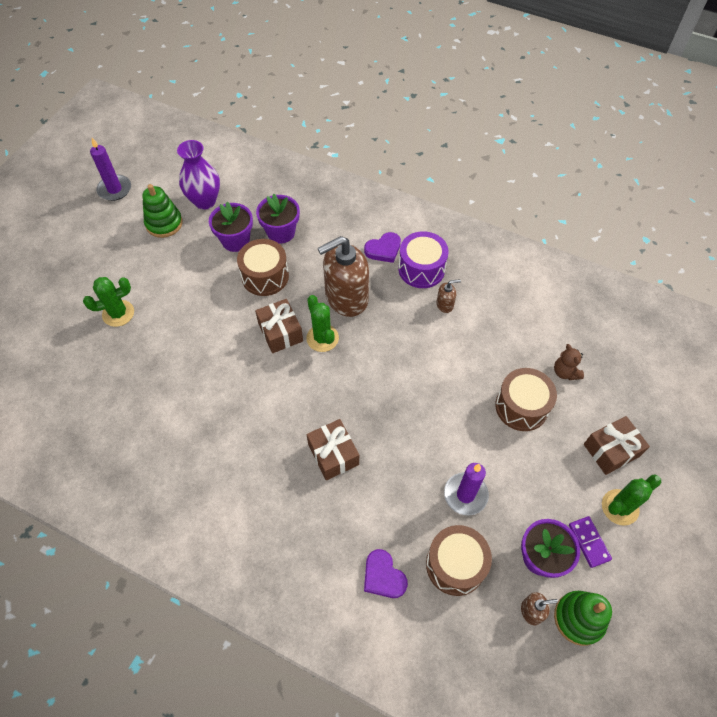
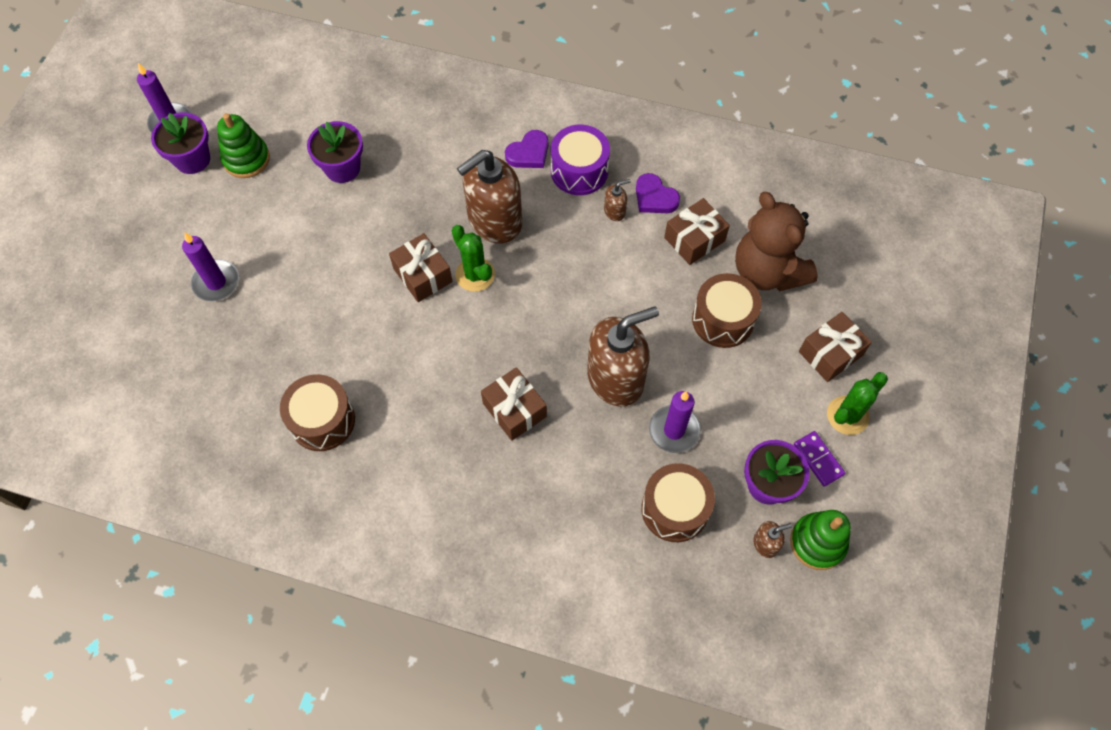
camera: 10 degrees left, 5 degrees up
(118, 313) = (216, 282): green cactus -> purple candle
(205, 201) = (292, 122): purple vase -> none
(265, 276) = (389, 208): brown drum -> brown drum (322, 420)
(281, 232) = (397, 149): purple flower pot -> purple flower pot (192, 159)
(383, 576) = (596, 535): purple heart -> purple heart (654, 197)
(423, 441) = (616, 378): none -> brown soap dispenser
(507, 337) = (694, 239): none -> brown gift
(565, 372) = (767, 271): brown teddy bear -> brown teddy bear, size x2.27

